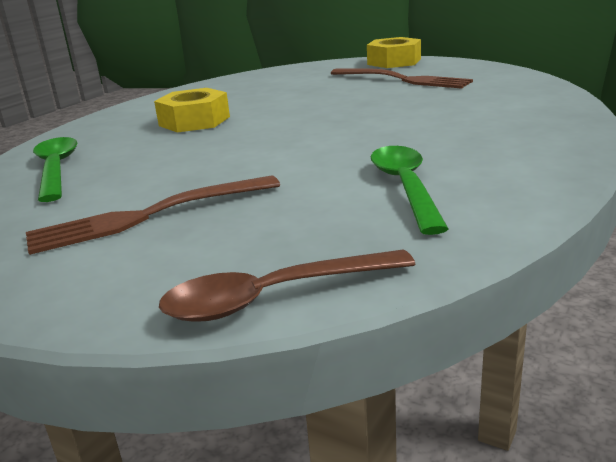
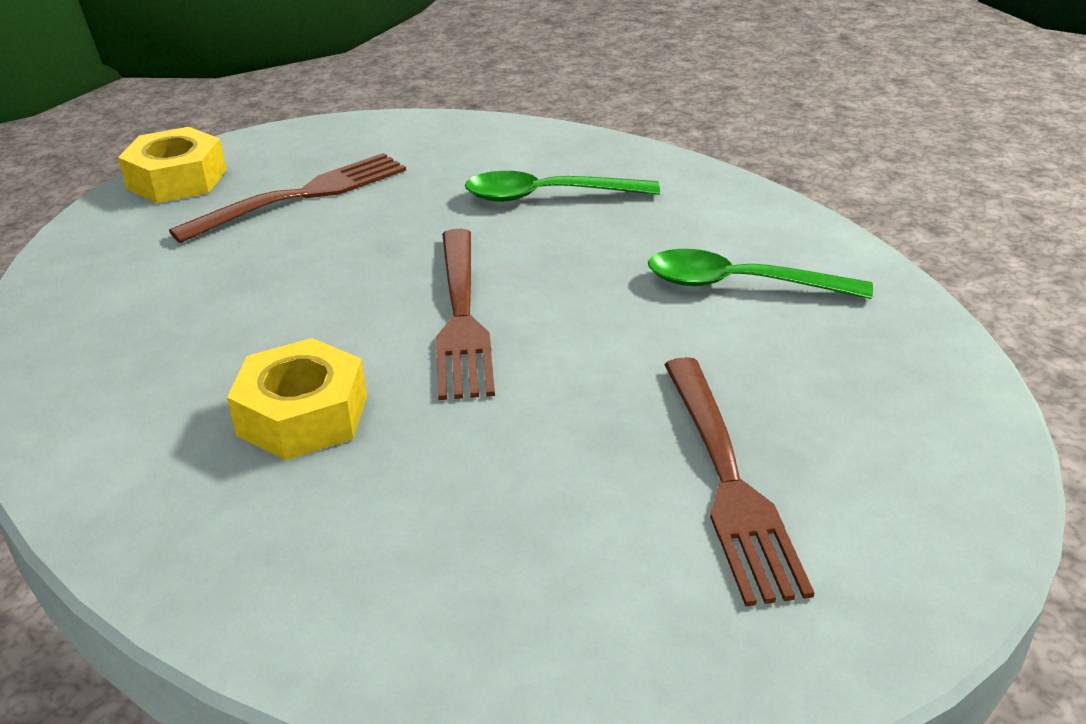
camera: 75 degrees left, 10 degrees up
(56, 169) = (444, 594): green spoon -> green spoon (548, 196)
(274, 297) = (970, 403): brown spoon -> none
(301, 128) = (461, 317): none -> brown fork

